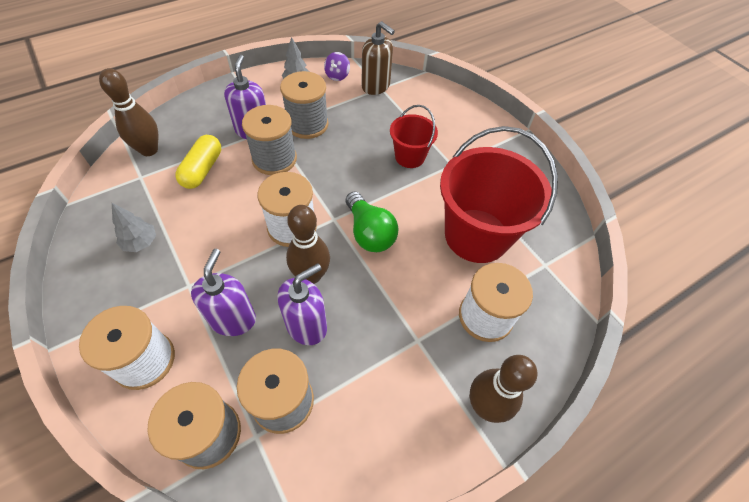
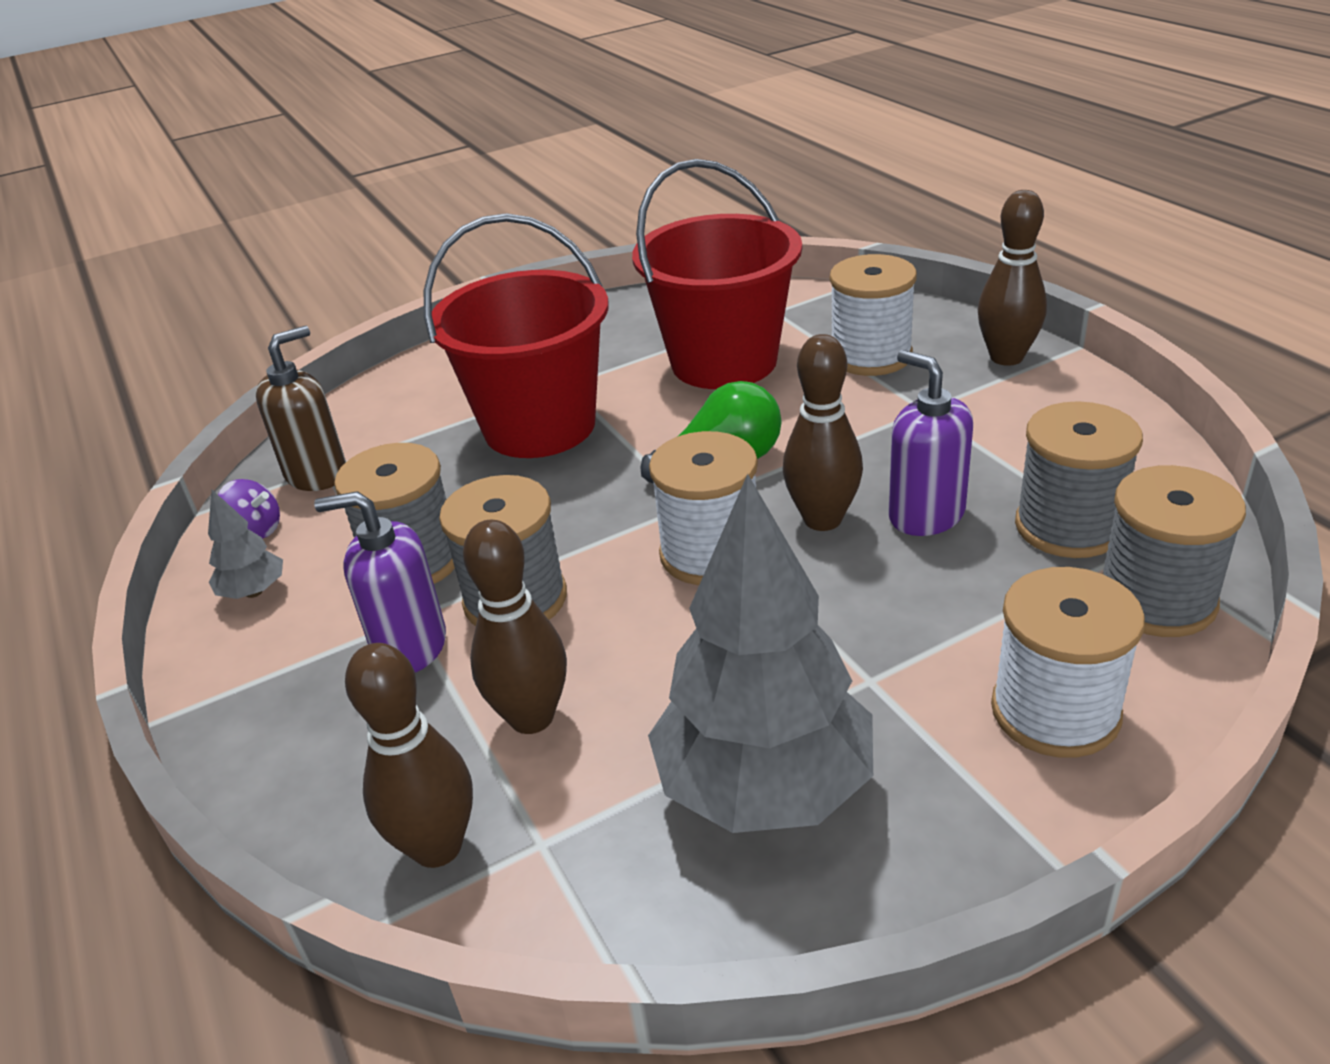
camera: 80 degrees left, 20 degrees down
(141, 243) = (764, 787): grey tree -> grey tree, size x2.35
(202, 169) = (531, 717): yellow capsule -> brown bowling pin
(233, 319) = (934, 603): purple soap dispenser -> none
(410, 157) = (539, 426): red bucket -> red bucket, size x1.91

